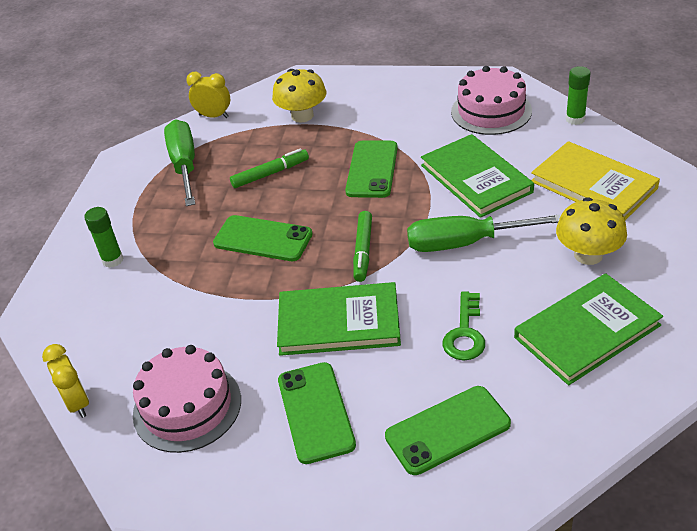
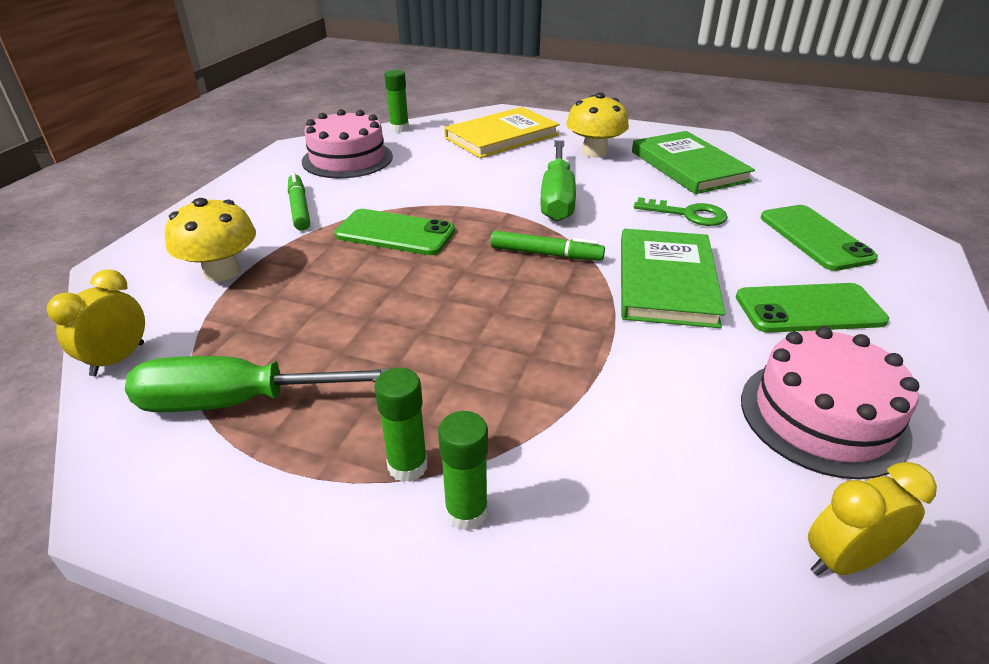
camera: 85 degrees left, 5 degrees down
(142, 234) = (407, 466): none -> green glue stick
(263, 239) = (489, 326): green phone -> none
(270, 174) = (340, 310): green marker -> green marker (299, 208)
(476, 178) = (457, 180): green book -> none

